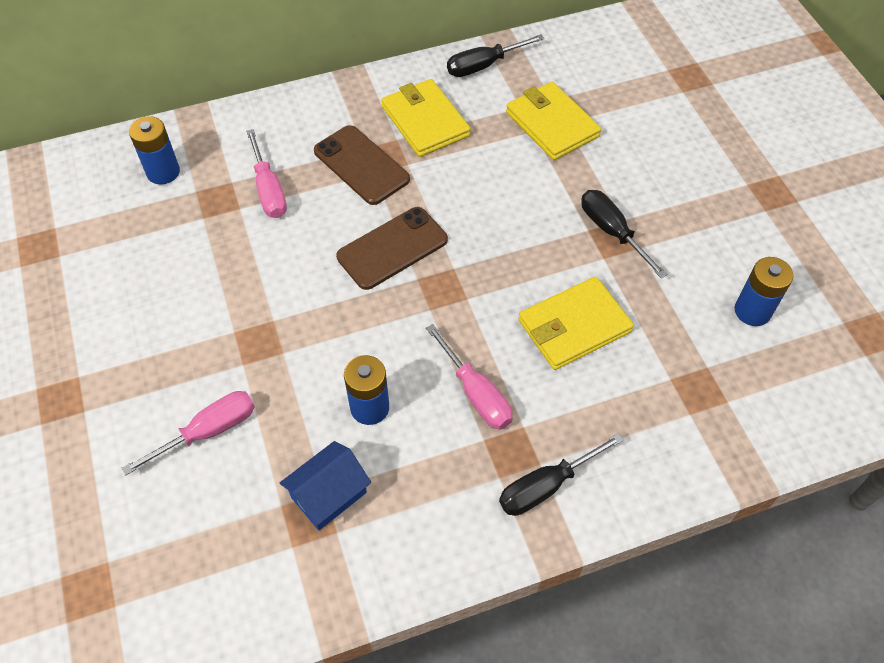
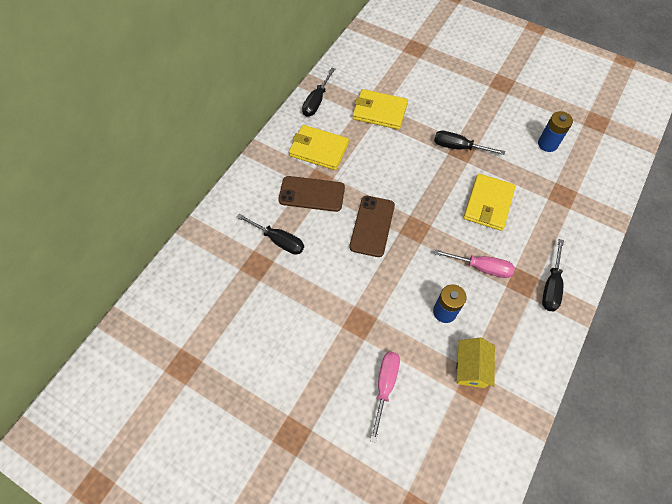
camera: 40 degrees left, 5 degrees up
(163, 172) = (209, 272): blue battery -> none
(268, 189) = (278, 240): pink screwdriver -> black screwdriver
(329, 495) = (471, 368): blue house -> yellow house

